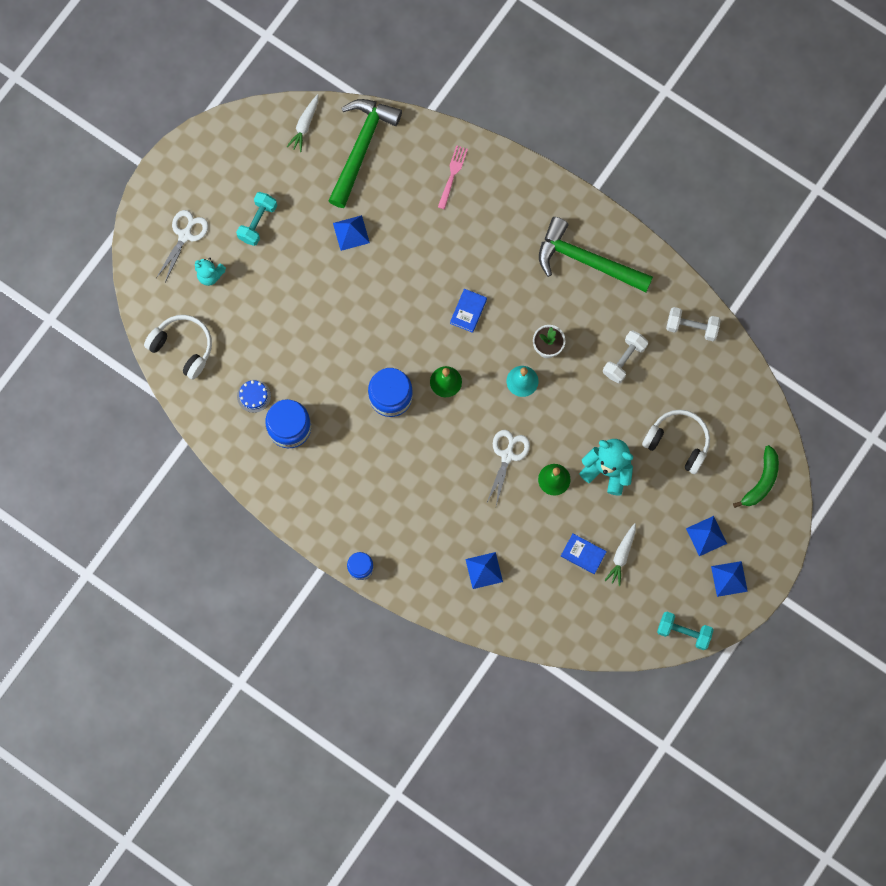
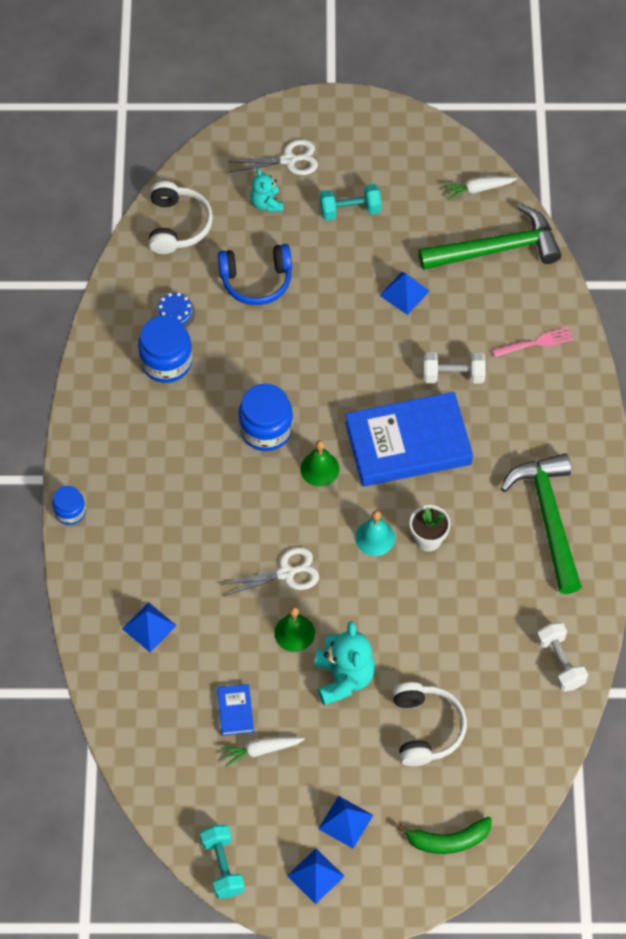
camera: 55 degrees right, 15 degrees down
(268, 324) = (256, 280): none -> blue headphones
(468, 311) = (408, 444): blue book -> blue book, size x2.44
(624, 360) = (473, 619): white dumbbell -> white dumbbell (453, 375)

